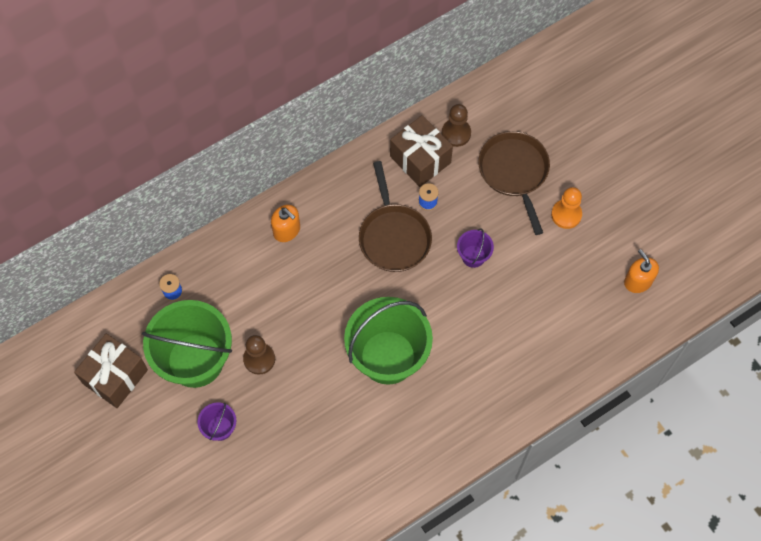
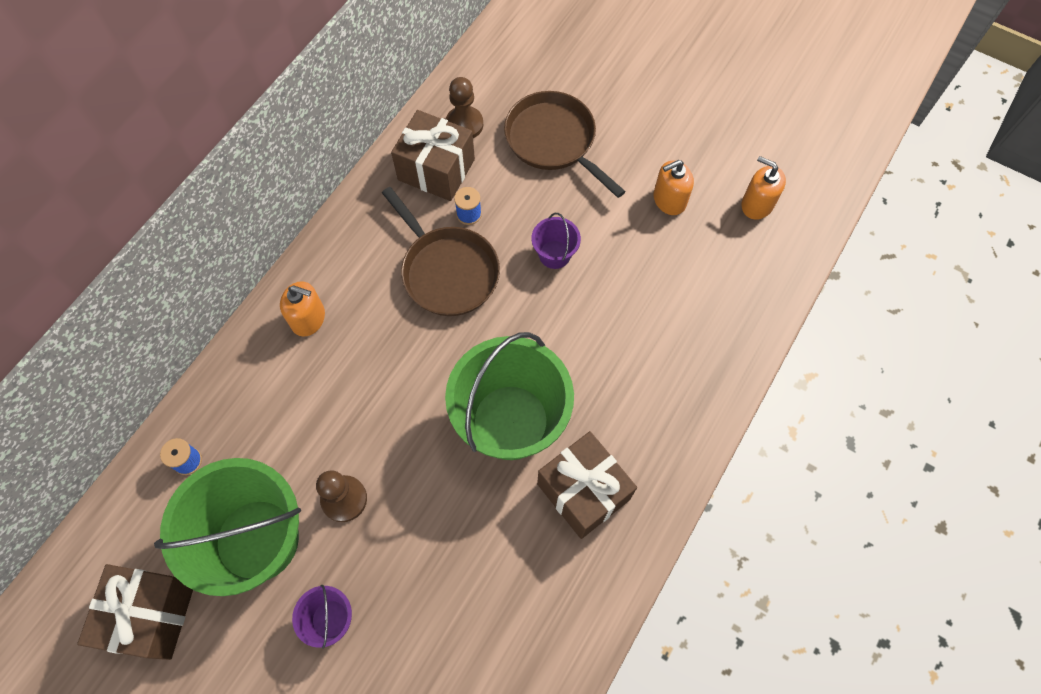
camera: 25 degrees left, 0 degrees up
(413, 423) = (583, 491): none -> brown gift
(566, 214) = (637, 164): orange pawn -> none
(575, 251) = (669, 200): none -> orange soap dispenser

